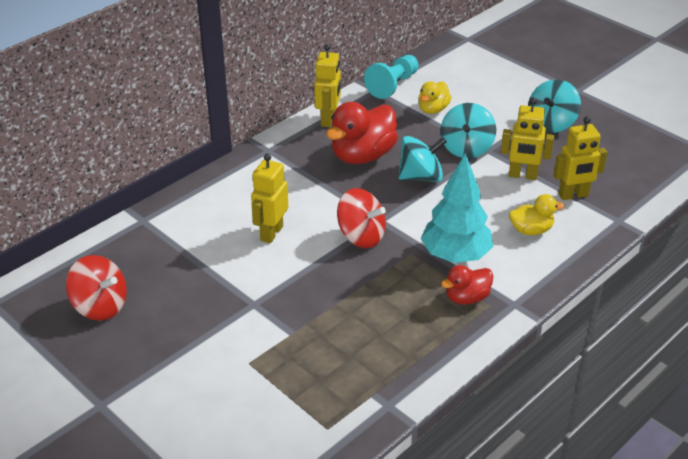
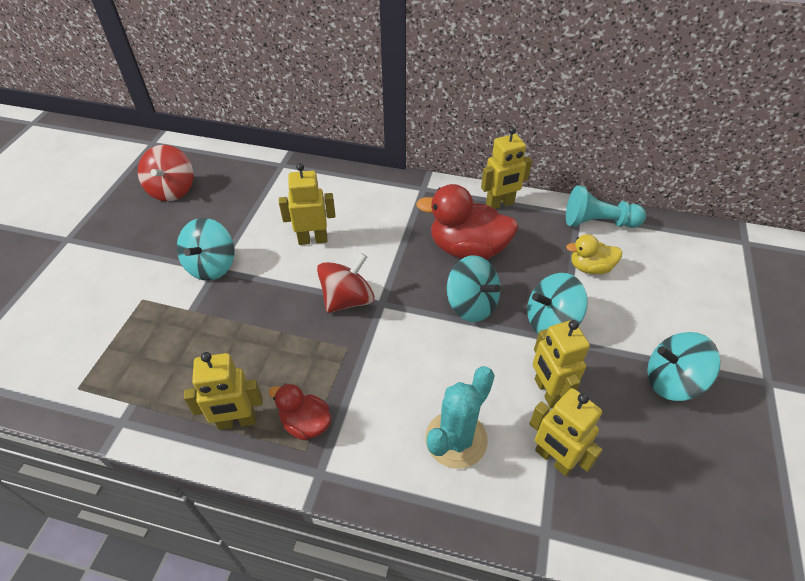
camera: 60 degrees right, 10 degrees up
(246, 305) = (211, 266): none -> turquoise spinning top
(361, 236) = (348, 299): red spinning top -> red spinning top turned 135 degrees counterclockwise
(438, 334) = (237, 421): none -> yellow robot
(455, 256) = (366, 386): turquoise tree -> none
(531, 230) = (456, 439): yellow duck -> turquoise cactus

